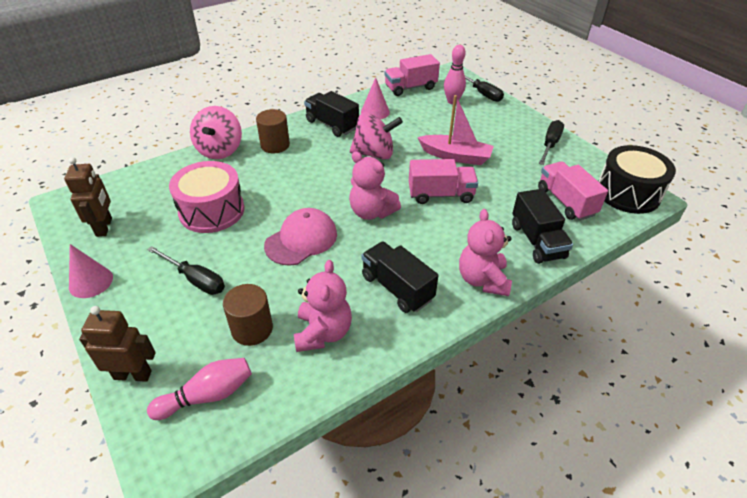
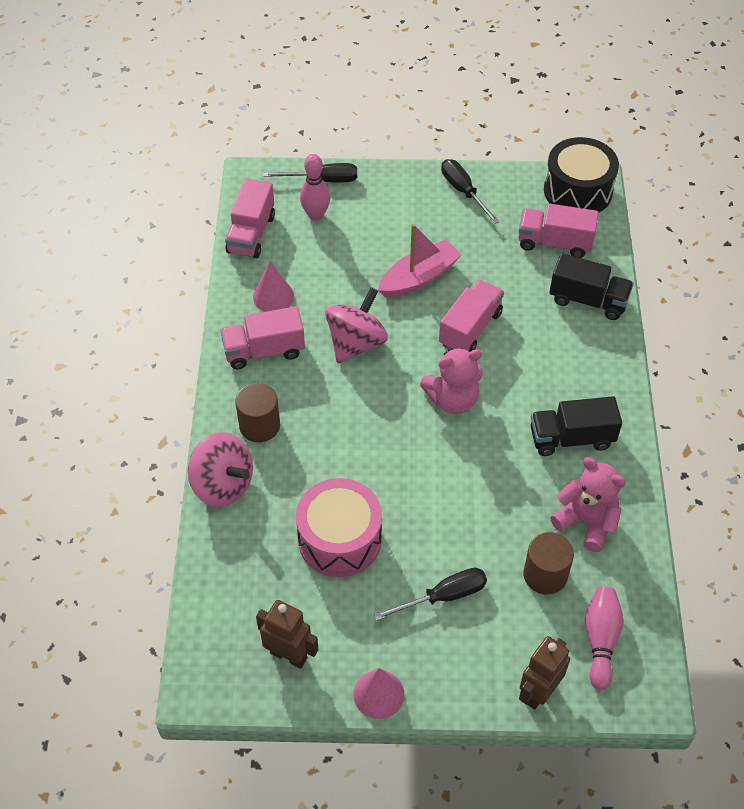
camera: 55 degrees left, 10 degrees up
(301, 240) = (450, 480): pink cap -> none
(332, 125) = (264, 351): black truck -> pink truck
(482, 280) = (606, 370): pink teddy bear -> none

